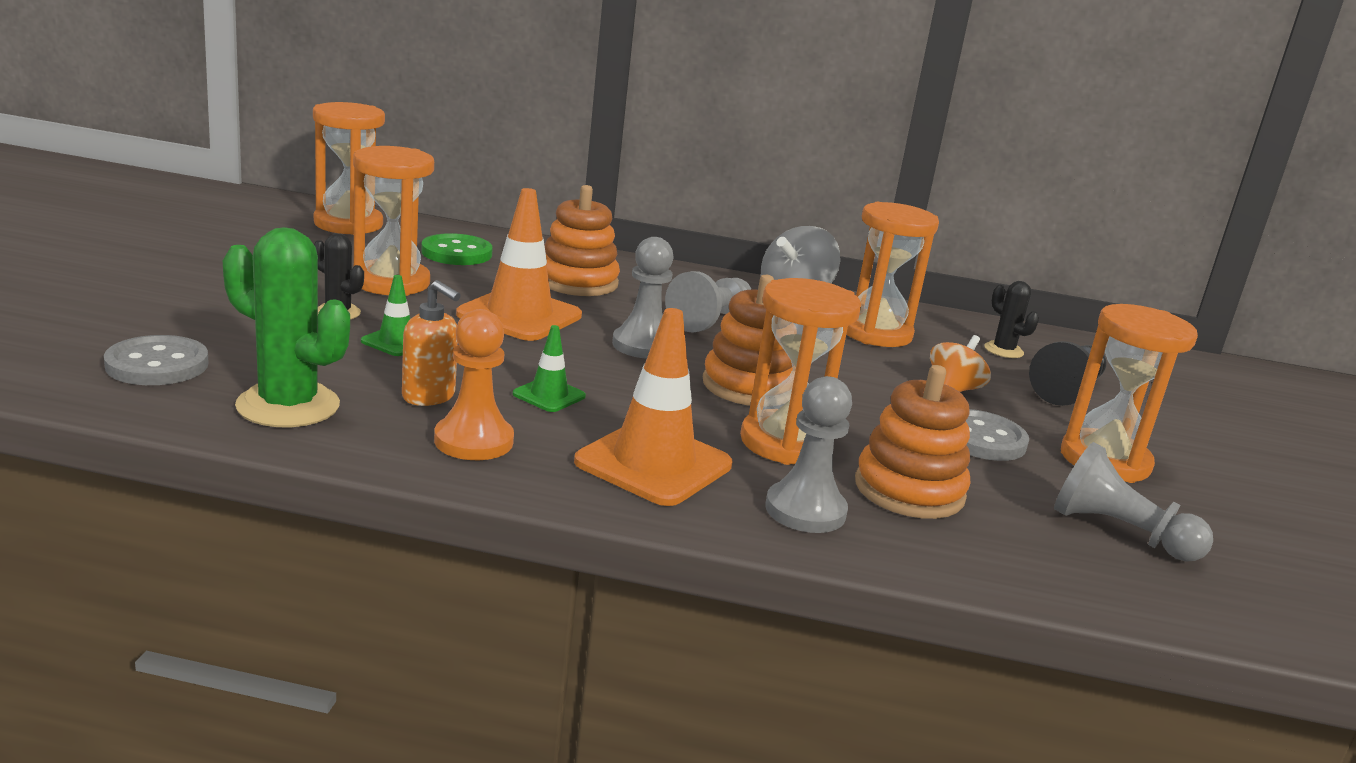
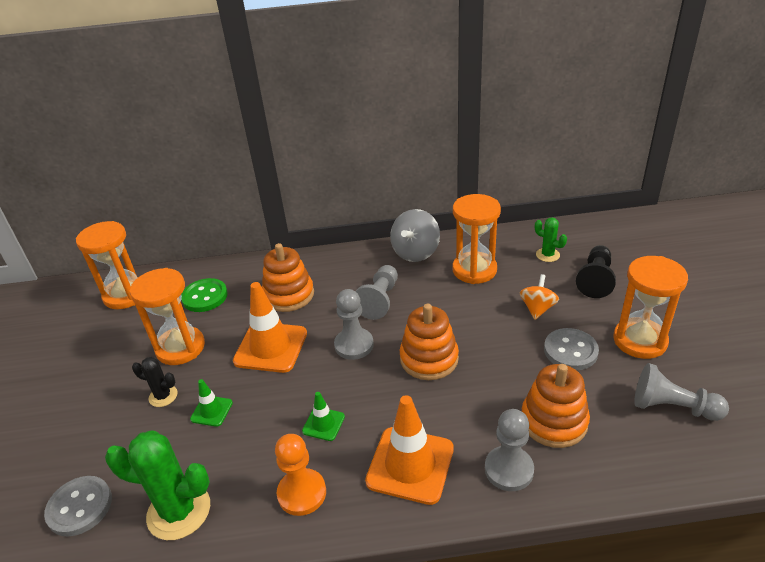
camera: 10 degrees left, 15 degrees up
(429, 396) = (256, 460): orange soap dispenser -> none
(785, 443) = (471, 407): orange hourglass -> none
(1003, 350) = (547, 255): black cactus -> green cactus

